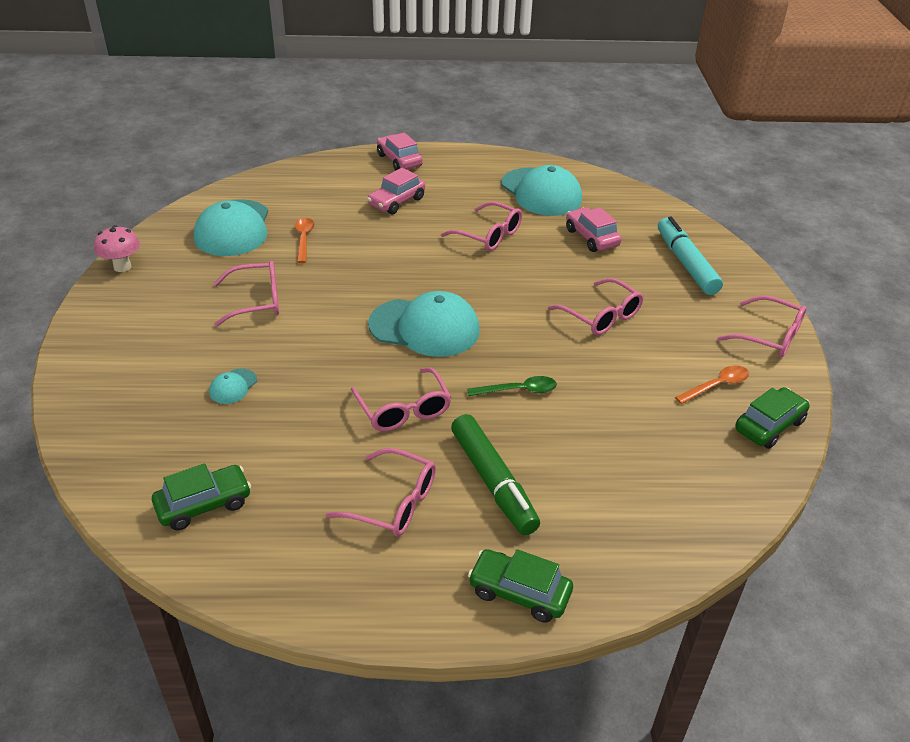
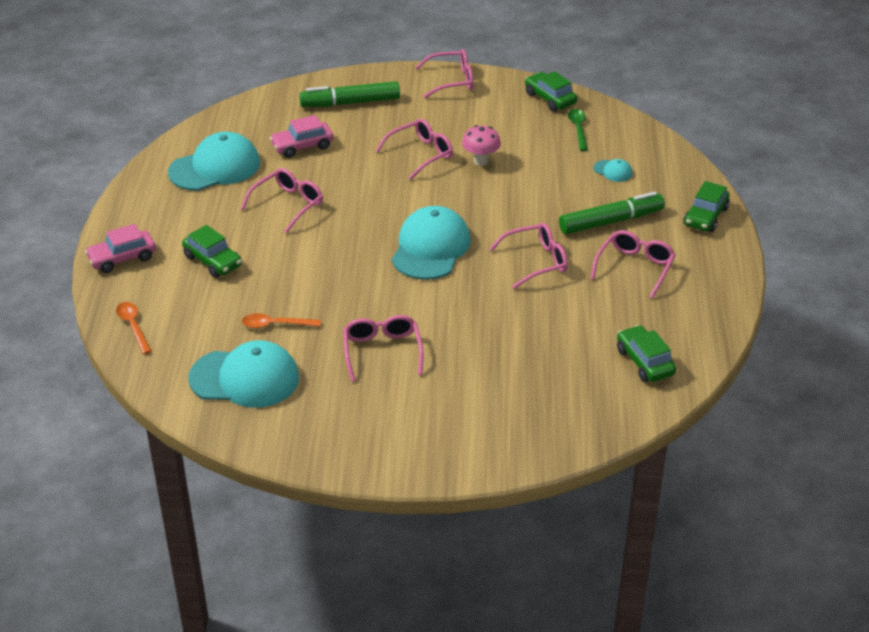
camera: 85 degrees left, 0 degrees up
(122, 267) = (309, 457): pink mushroom -> pink mushroom (480, 161)
(233, 386) = (507, 357): turquoise cap -> turquoise cap (613, 171)
(396, 202) = (213, 261): pink car -> green car
(518, 390) = (513, 203): green spoon -> green spoon (578, 129)
(686, 263) = (350, 103): turquoise marker -> green marker
(716, 385) = (508, 113): orange spoon -> orange spoon (133, 326)
(769, 336) = (452, 81): pink glasses -> pink glasses turned 45 degrees clockwise

